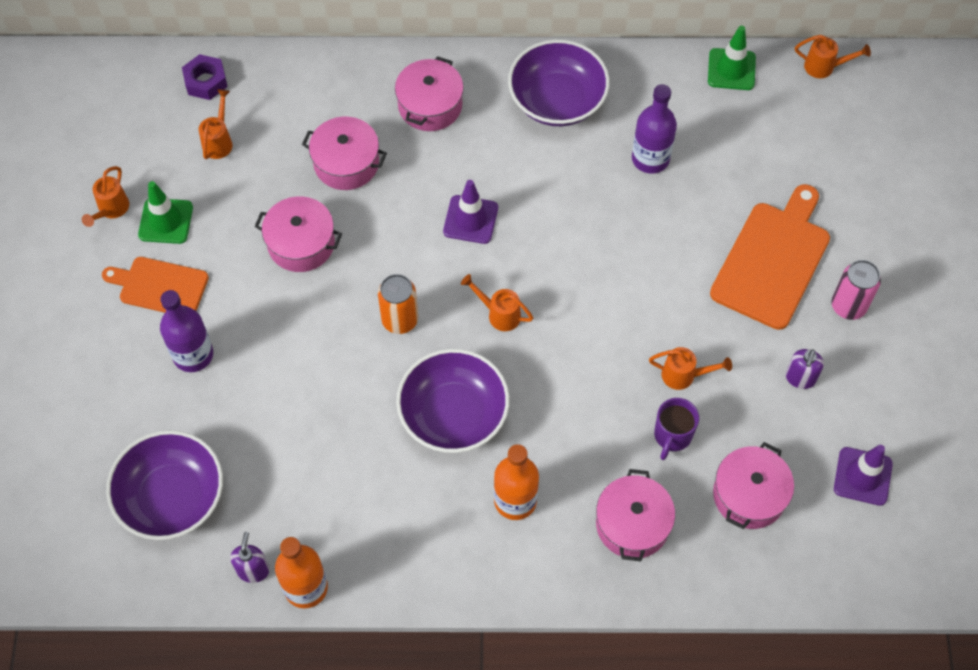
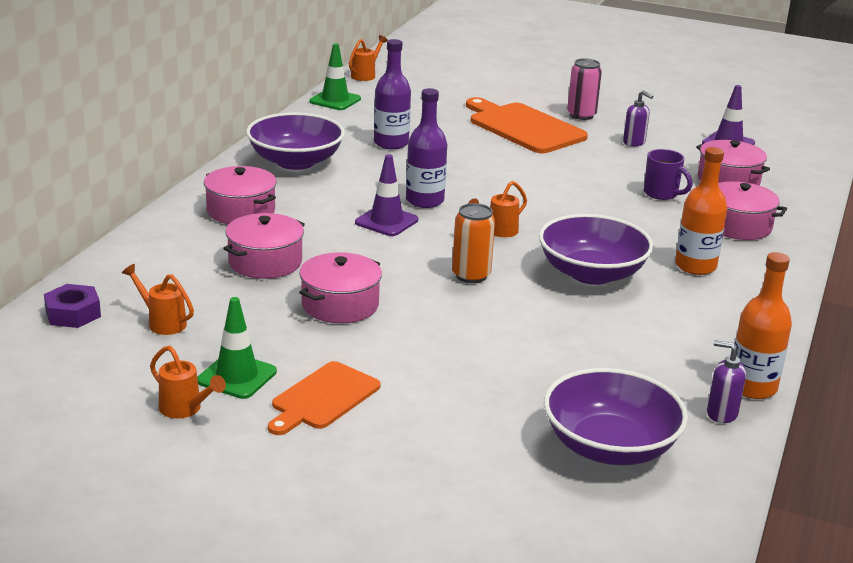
camera: 70 degrees left, 35 degrees down
(193, 355) = (431, 395): purple bottle -> purple bottle (425, 201)
(684, 376) = (608, 177): orange watering can -> none

